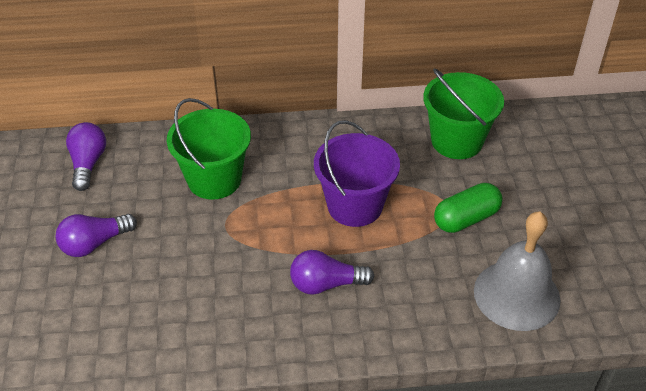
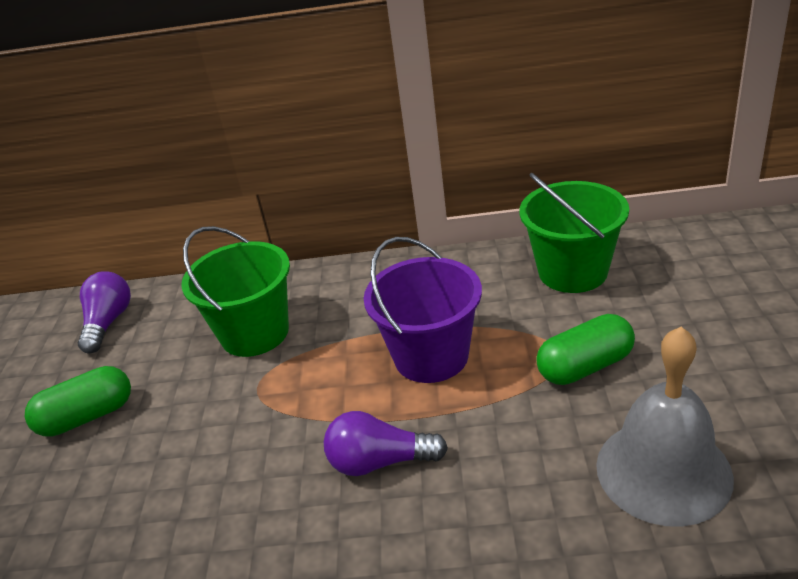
camera: 10 degrees right, 10 degrees down
(94, 243) = (87, 417): purple light bulb -> green capsule

